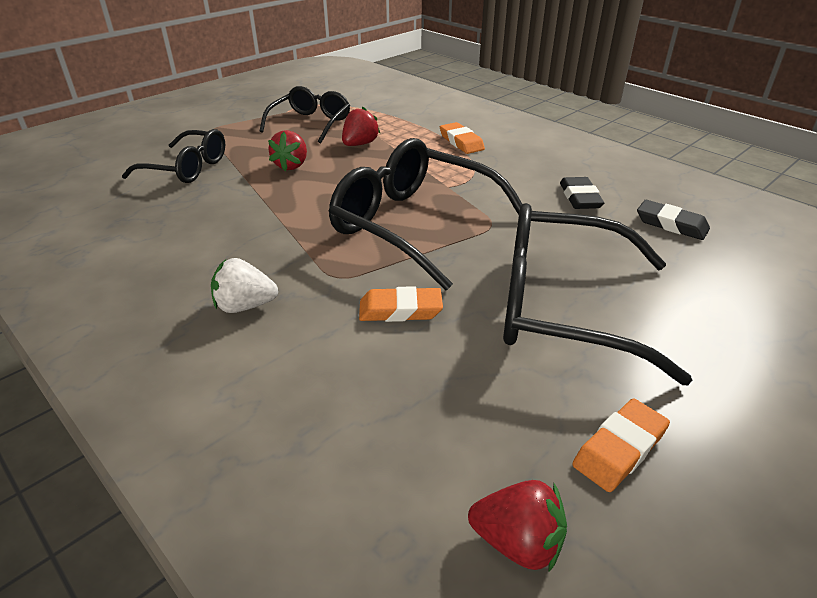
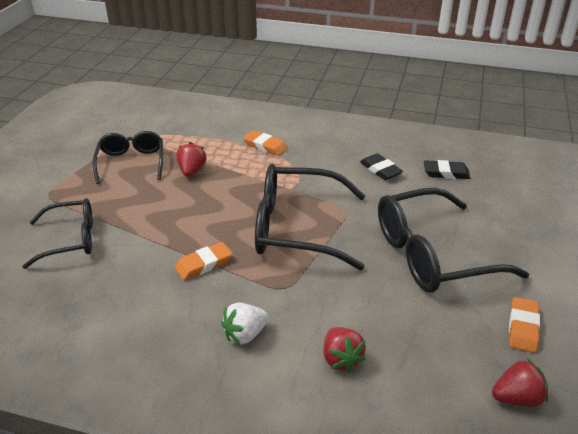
camera: 30 degrees left, 0 degrees up
(291, 165) = (157, 208): red strawberry -> red strawberry (341, 359)
(400, 310) = (345, 295): orange eraser -> orange eraser (203, 264)

